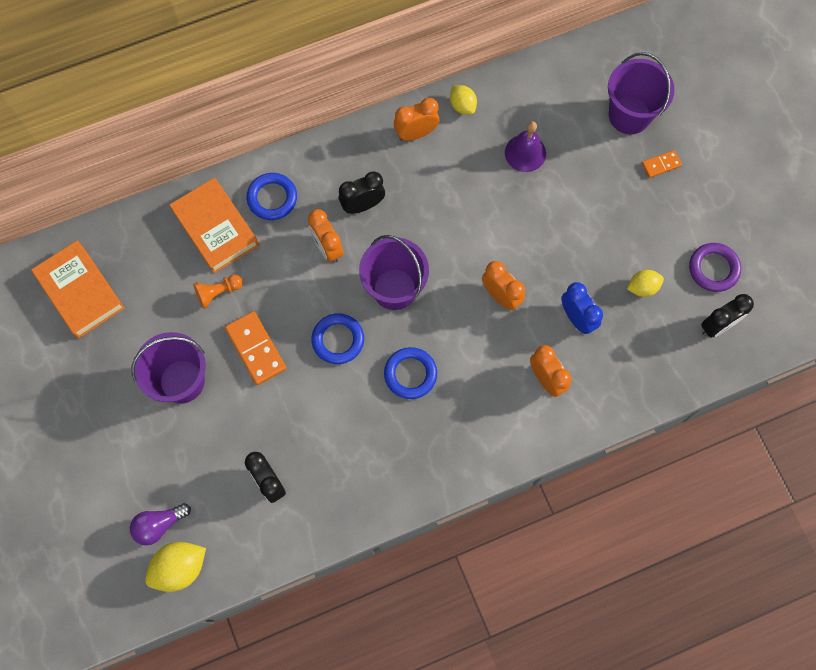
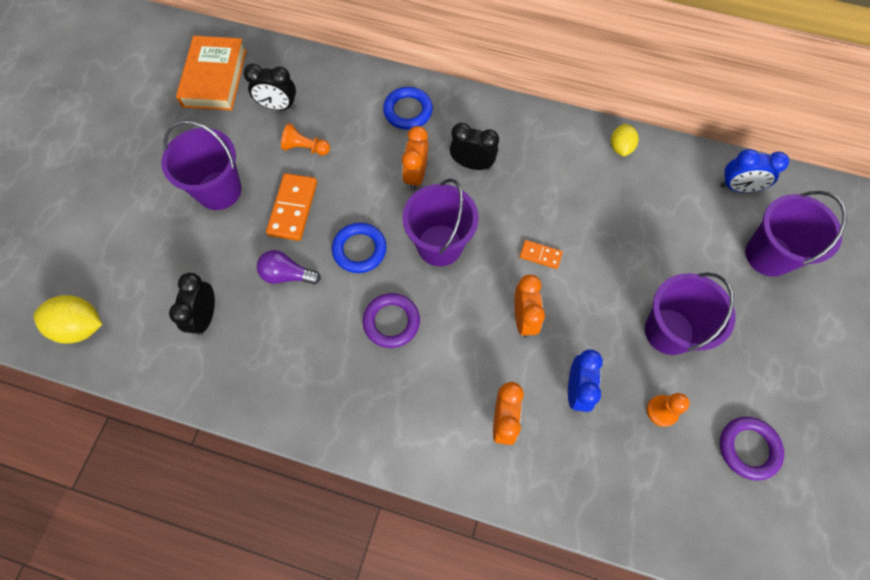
camera: 40 degrees right, 5 degrees down
(159, 525) = (99, 281): purple light bulb -> purple light bulb (287, 275)
(215, 228) = (347, 102): orange book -> none
(410, 374) = (391, 322): blue ring -> purple ring
(416, 133) = (563, 142): orange clock -> none
(525, 153) = (645, 219): purple bell -> none
(571, 75) = (738, 187): none -> blue clock
(605, 226) = (669, 331): none -> purple bucket
(642, 287) = (662, 411): yellow lemon -> orange pawn
(661, 165) = (767, 317): orange domino -> orange domino (540, 255)
(717, 325) = (711, 505): black clock -> black clock (278, 106)

